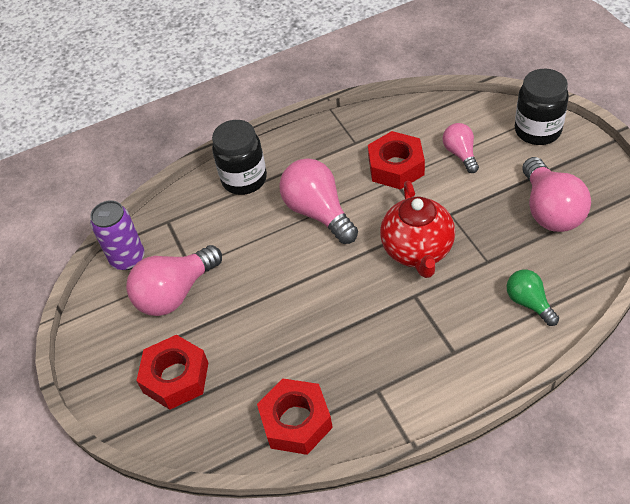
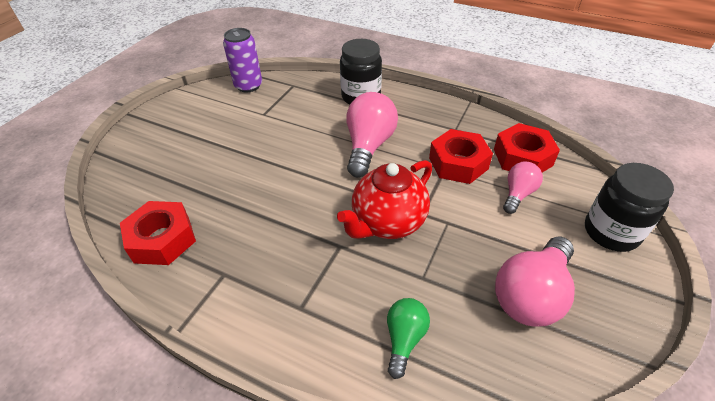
camera: 45 degrees right, 5 degrees down
(175, 293) = (236, 119): pink light bulb -> none
(175, 377) = (166, 156): red nut -> red nut (522, 157)

